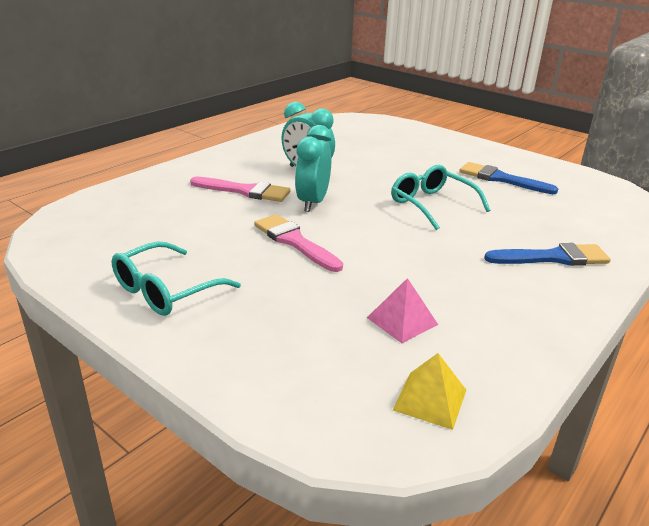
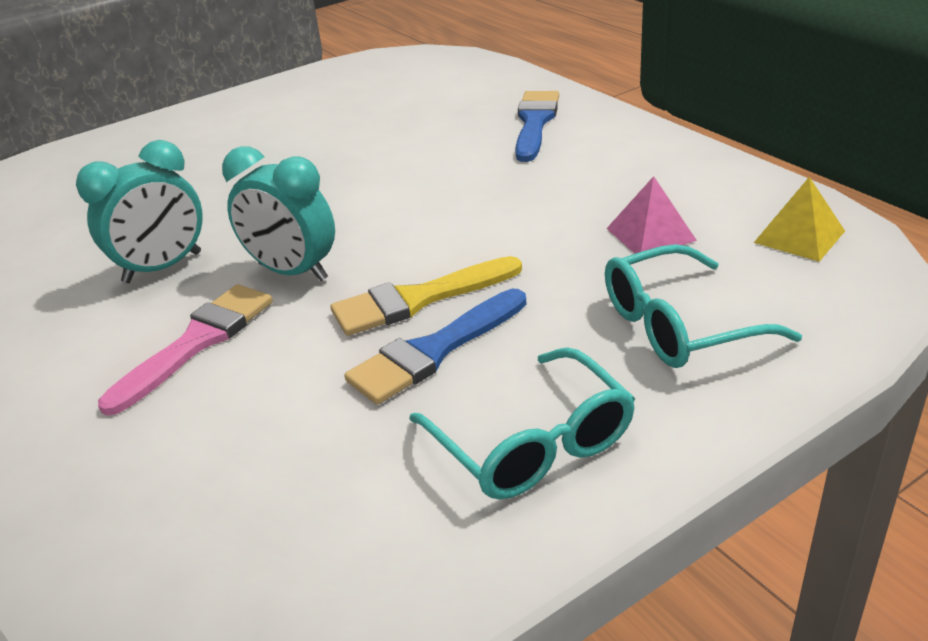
camera: 70 degrees left, 5 degrees up
(295, 242) = (419, 299): pink brush -> yellow brush
(432, 205) = (363, 173): turquoise glasses -> turquoise glasses (680, 325)
(501, 179) = (316, 115): blue brush -> blue brush (434, 350)

